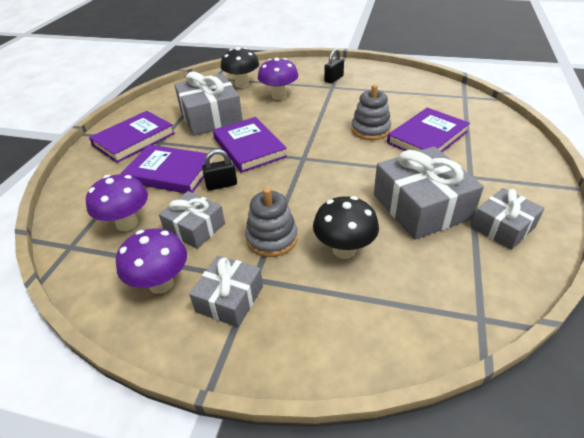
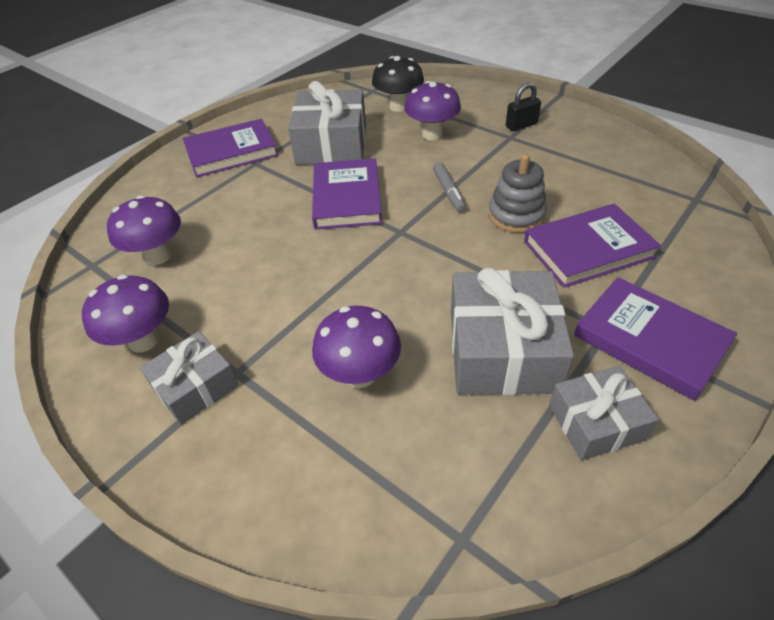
camera: 25 degrees right, 5 degrees up
(170, 172) = (240, 206): purple book -> purple book (650, 340)
(195, 228) = (219, 285): grey gift -> none
(221, 185) = (283, 239): black padlock -> none
(272, 238) = (289, 328): grey stacking toy -> none
(317, 127) = (449, 192): none -> grey marker
(344, 250) = (360, 375): black mushroom -> purple mushroom

